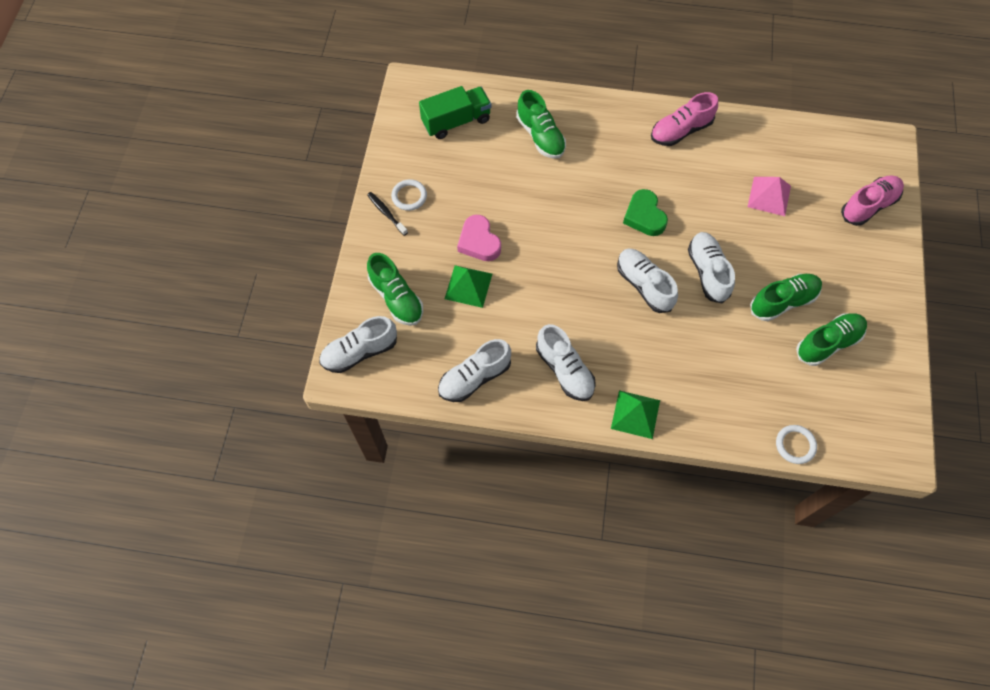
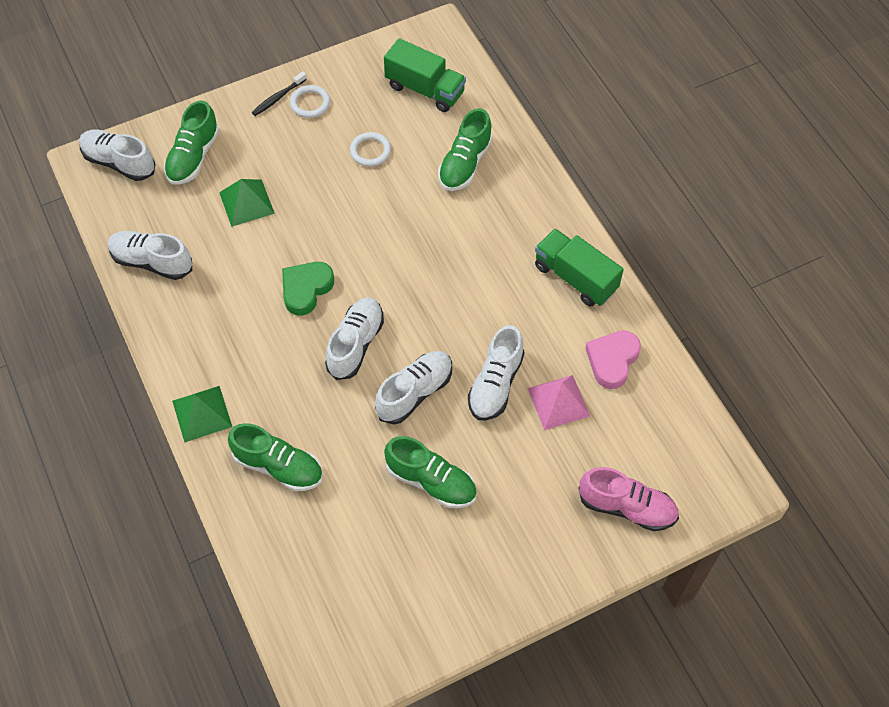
camera: 55 degrees right, 5 degrees down
(386, 213) = (278, 97): black toothbrush -> black toothbrush turned 150 degrees counterclockwise
(479, 242) = (301, 183): pink heart -> pink heart (612, 360)
(565, 370) = (210, 329): white shoe -> white shoe (495, 384)
(644, 216) = (439, 301): green heart -> green heart (306, 289)
(680, 131) = (575, 278): pink shoe -> green truck
(795, 445) = (263, 577): white ring -> white ring (370, 151)
(828, 343) = (411, 551): green shoe -> green shoe (278, 466)

